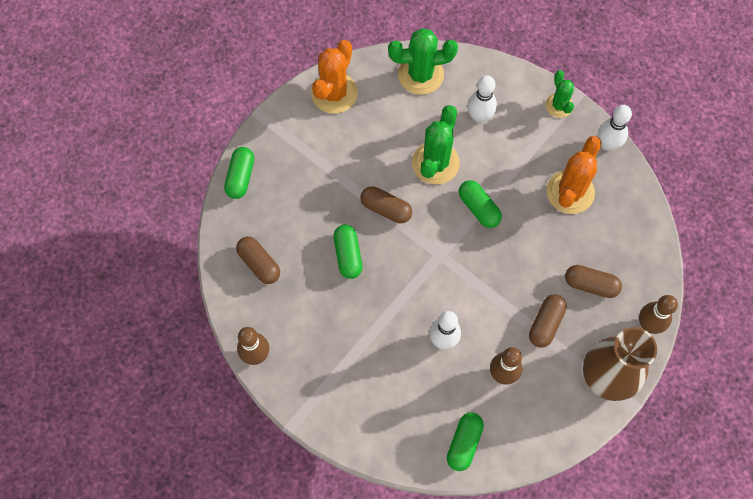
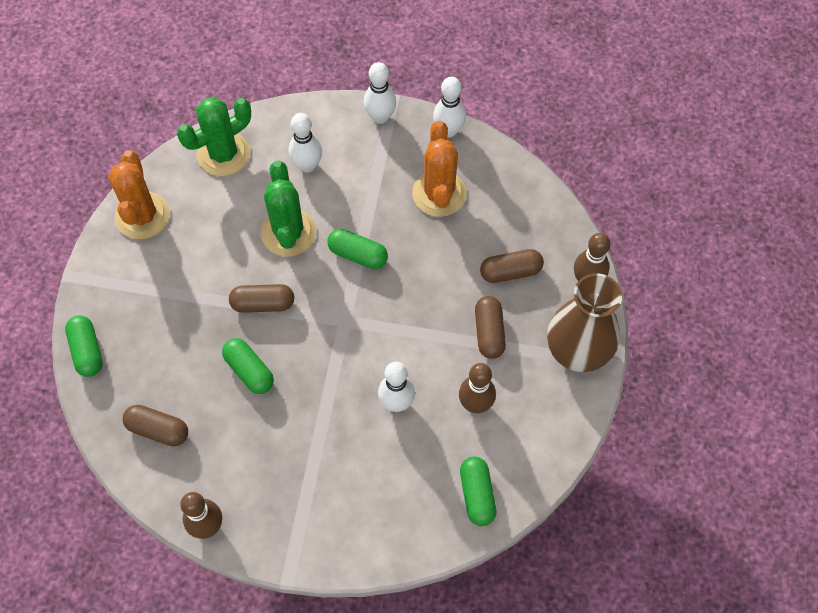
camera: 30 degrees left, 5 degrees down
(559, 105) = (380, 117): green cactus -> white bowling pin

